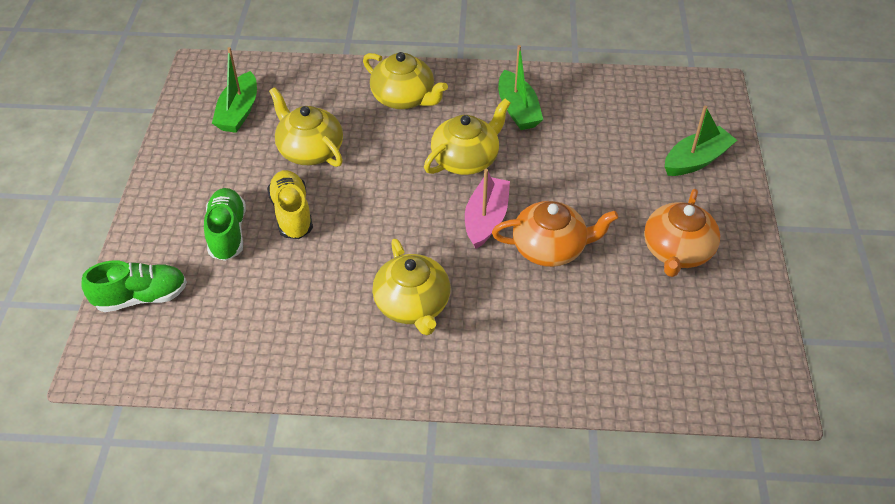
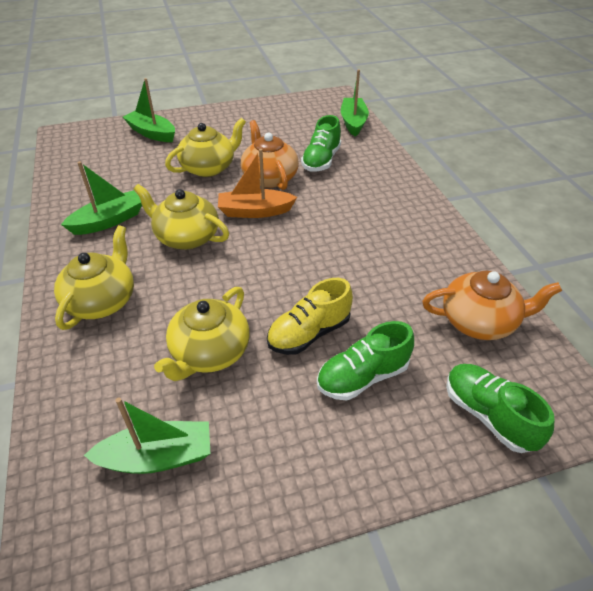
camera: 110 degrees left, 5 degrees down
(413, 305) = (364, 227): yellow teapot -> yellow teapot (209, 167)
(486, 219) = (255, 211): pink boat -> orange boat
(572, 312) = (321, 160): none -> green shoe
(672, 388) = (353, 122): none -> green boat
(676, 251) = (245, 131): orange teapot -> orange teapot (479, 321)

